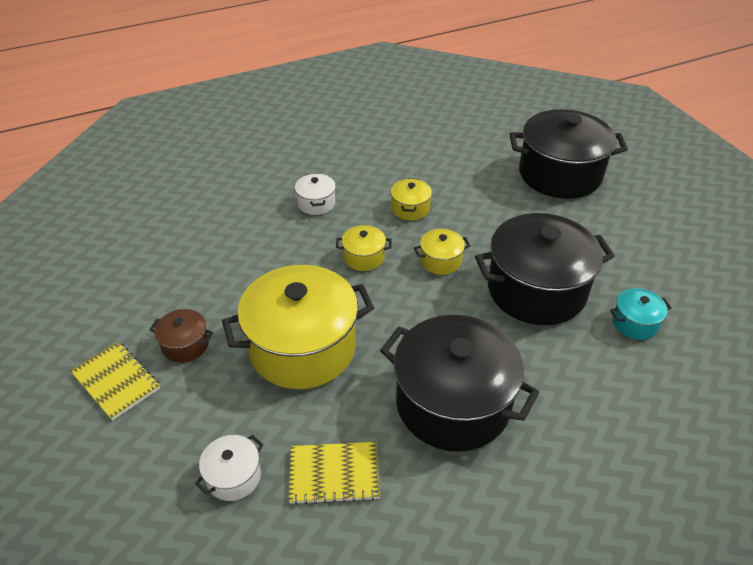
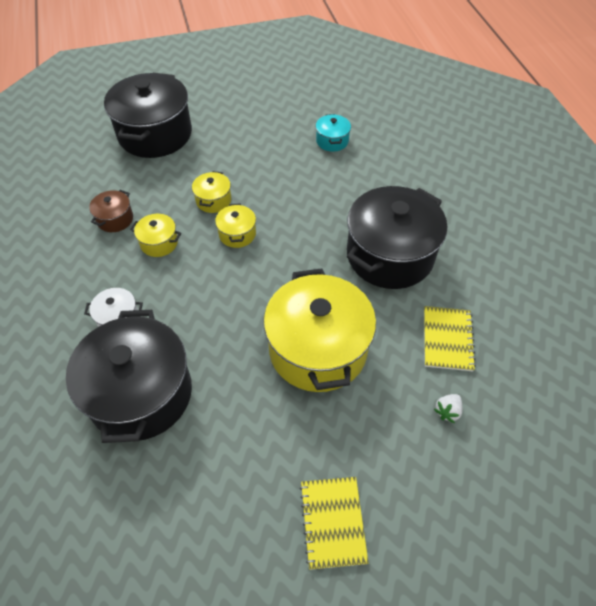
camera: 80 degrees left, 10 degrees up
(116, 381) = (333, 522): yellow notebook -> yellow notebook turned 60 degrees counterclockwise
(185, 345) = (295, 453): brown pot -> brown pot (115, 219)
(233, 476) = (447, 411): white pot -> white strawberry
(364, 257) = (215, 288): yellow pot -> yellow pot (213, 200)
(536, 290) = (287, 183): black pot -> black pot (141, 393)

